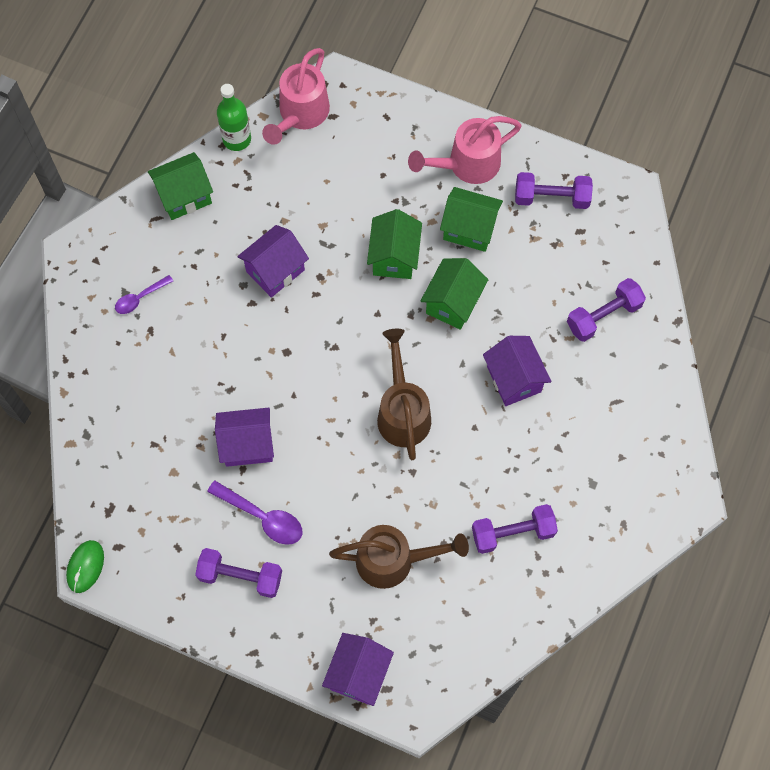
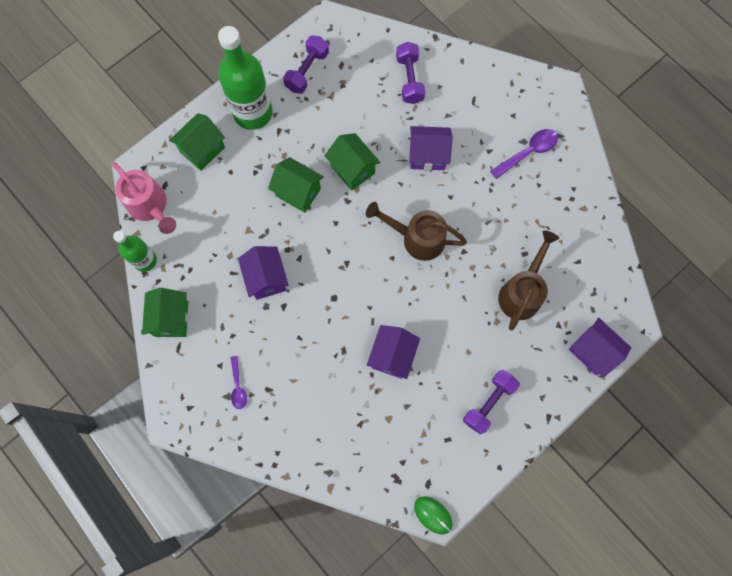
camera: 65 degrees left, 5 degrees up
(262, 517) = (451, 368): purple spoon -> purple spoon (528, 152)
(467, 164) = (253, 113): pink watering can -> green bottle
(469, 229) = (303, 133): green house -> green house (202, 150)
(513, 533) = (535, 206): purple dumbbell -> none

